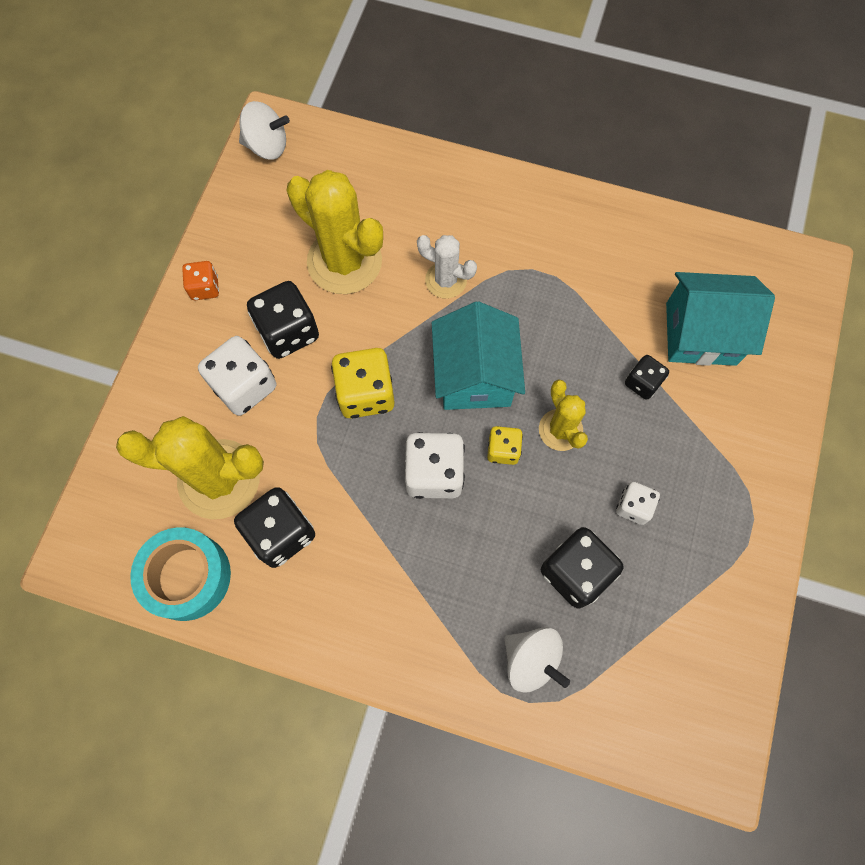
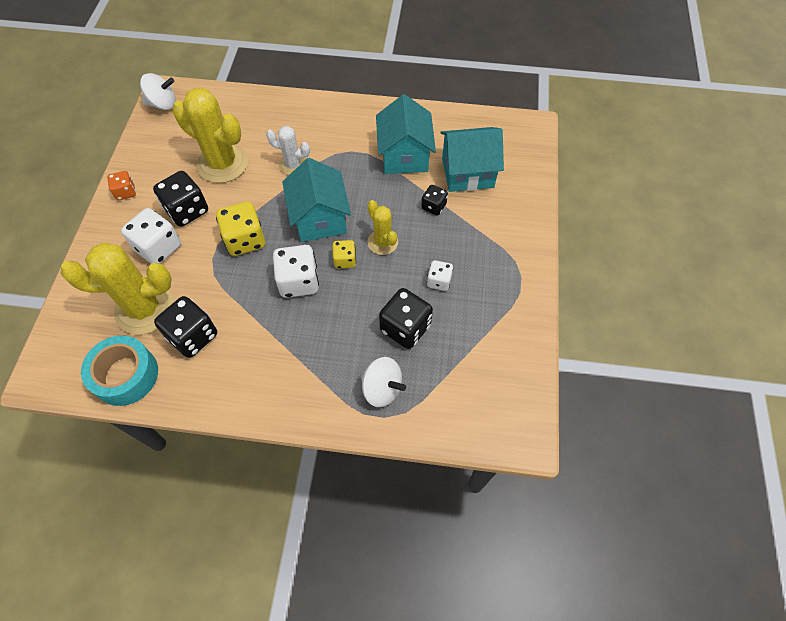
camera: 10 degrees left, 10 degrees down
(611, 289) = (404, 155): none -> turquoise house

